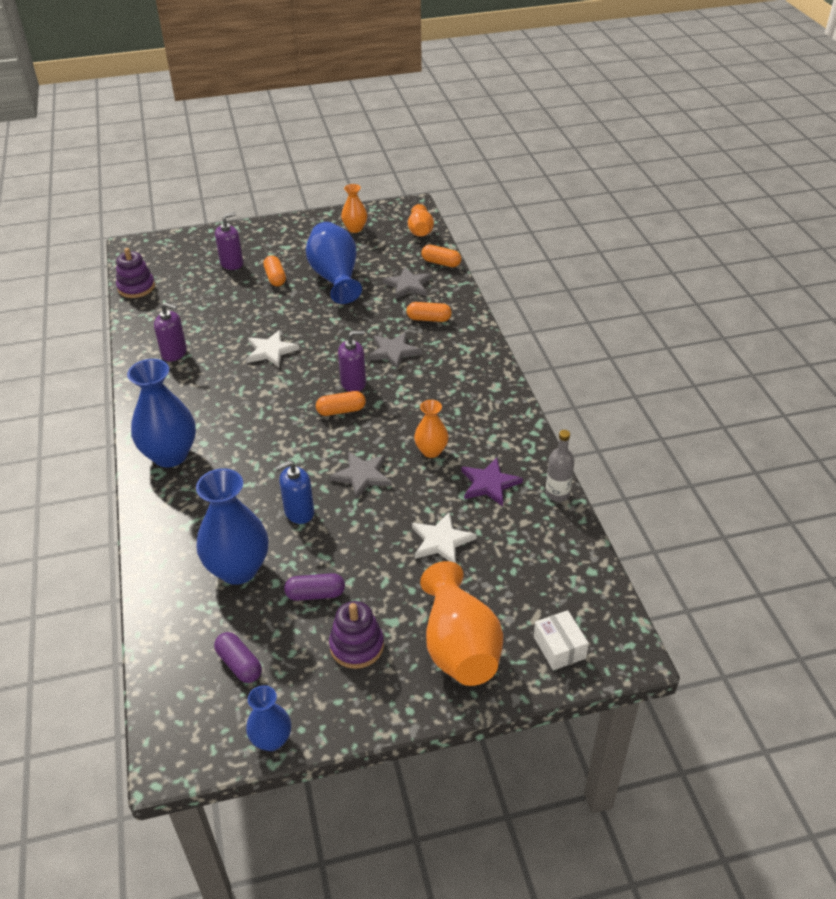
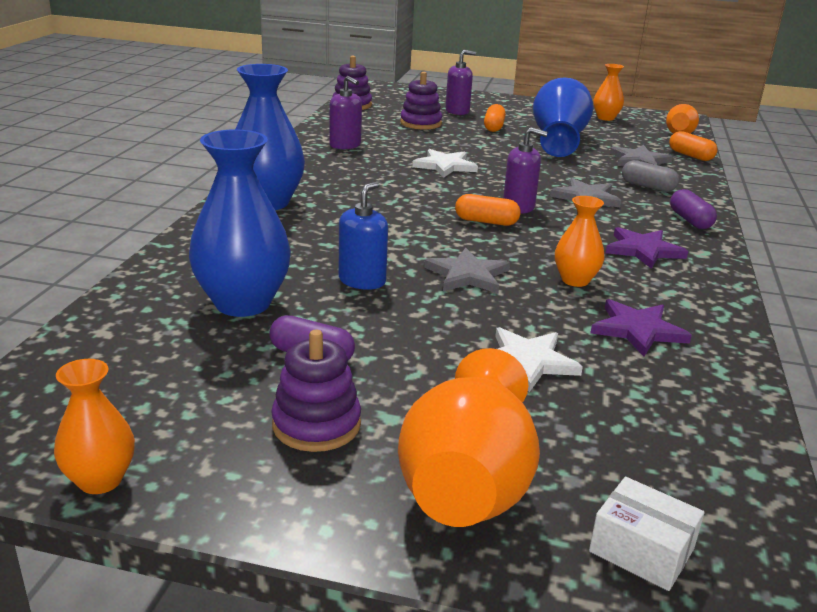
camera: 25 degrees right, 15 degrees down
(213, 295) = (420, 123): none -> purple stacking toy
(239, 664) = (149, 385): purple capsule -> purple capsule (690, 220)
(271, 740) = (100, 480): blue vase -> orange vase
(299, 512) = (362, 281): blue soap dispenser -> blue soap dispenser turned 120 degrees clockwise
(429, 319) = (648, 186): orange capsule -> grey capsule
(458, 399) = (643, 250): none -> purple star
(557, 494) = (740, 370): grey bottle -> none
(559, 647) = (641, 550): white box -> white box turned 60 degrees counterclockwise

